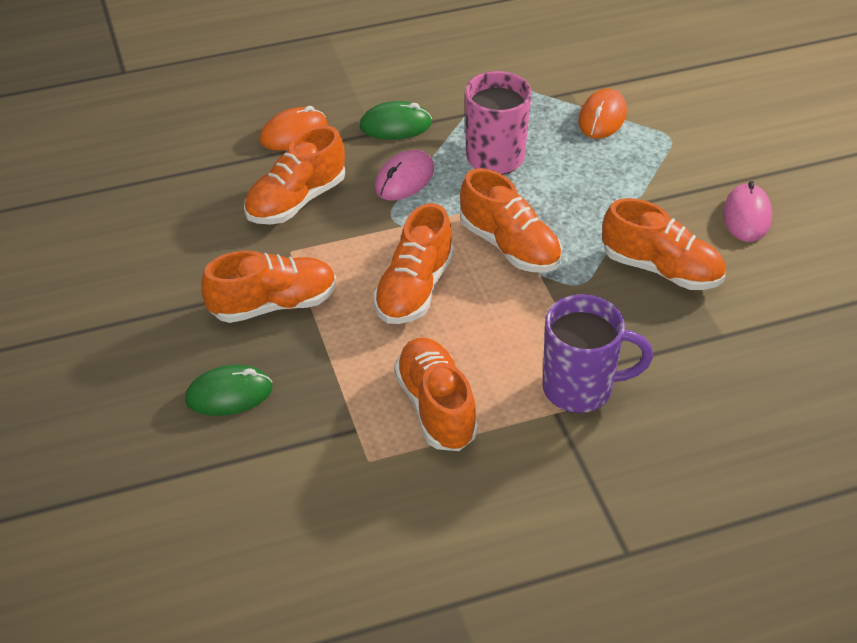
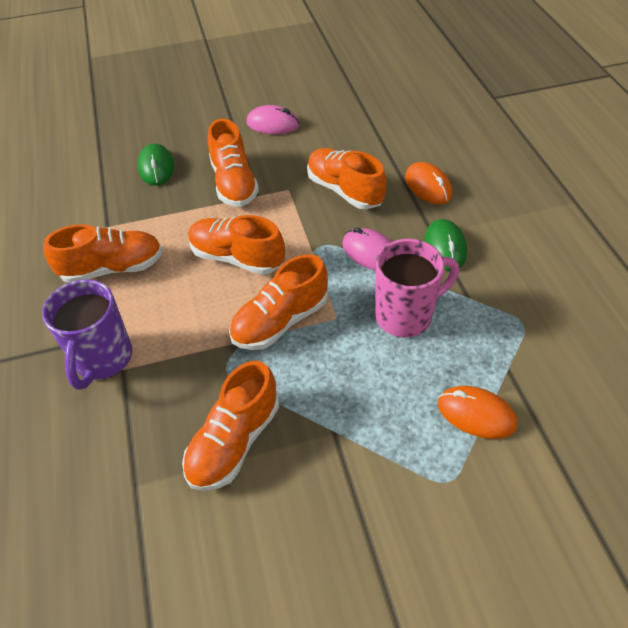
camera: 95 degrees right, 5 degrees up
(746, 216) = (307, 544): pink mouse -> pink mouse (273, 124)

